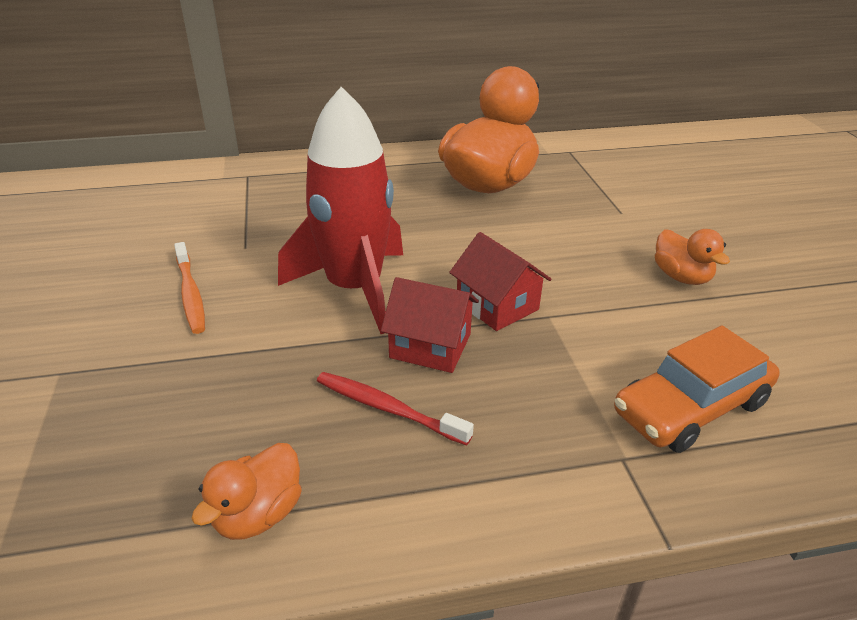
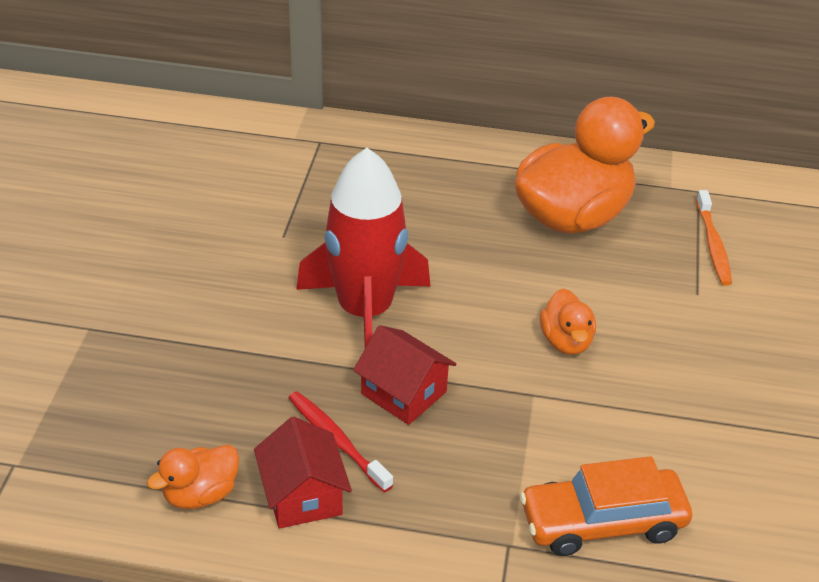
camera: 20 degrees right, 5 degrees up
(190, 294) = (216, 277): orange toothbrush -> orange toothbrush (713, 244)
(497, 305) = (490, 369): red house -> red house (303, 495)
(681, 277) = (701, 390): orange duck -> orange duck (566, 341)

